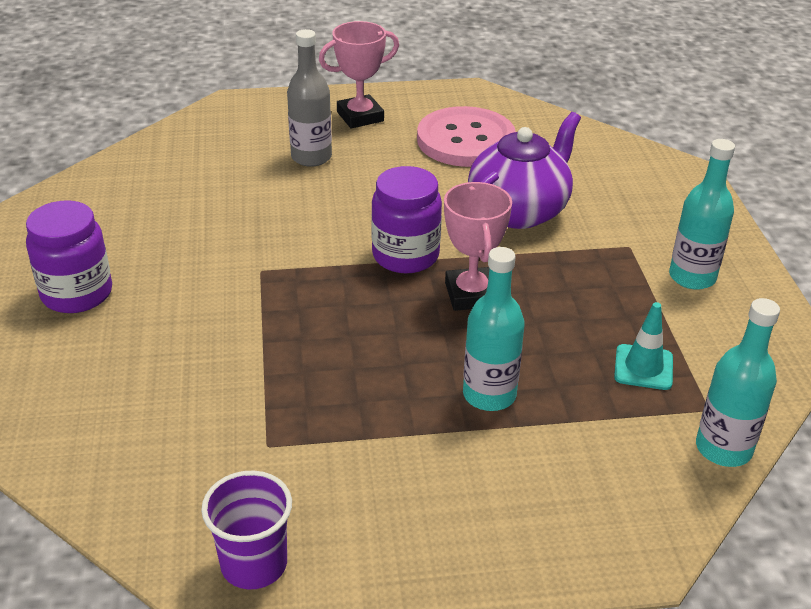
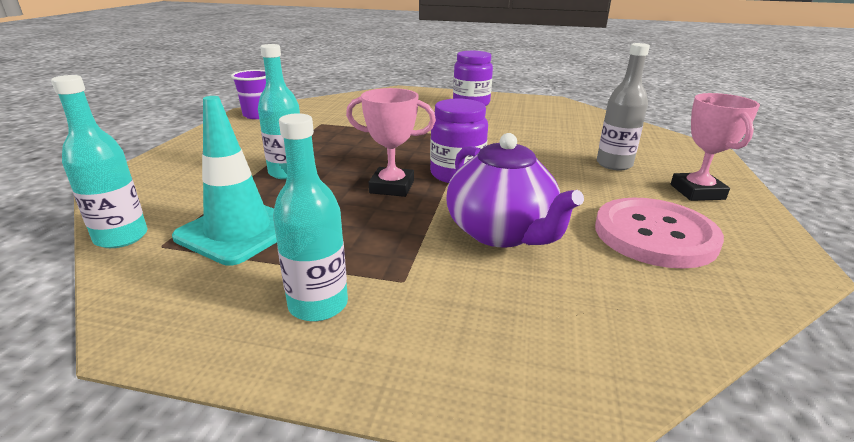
camera: 110 degrees right, 10 degrees down
(643, 367) = (238, 231): turquoise traffic cone -> turquoise traffic cone, size x1.84

